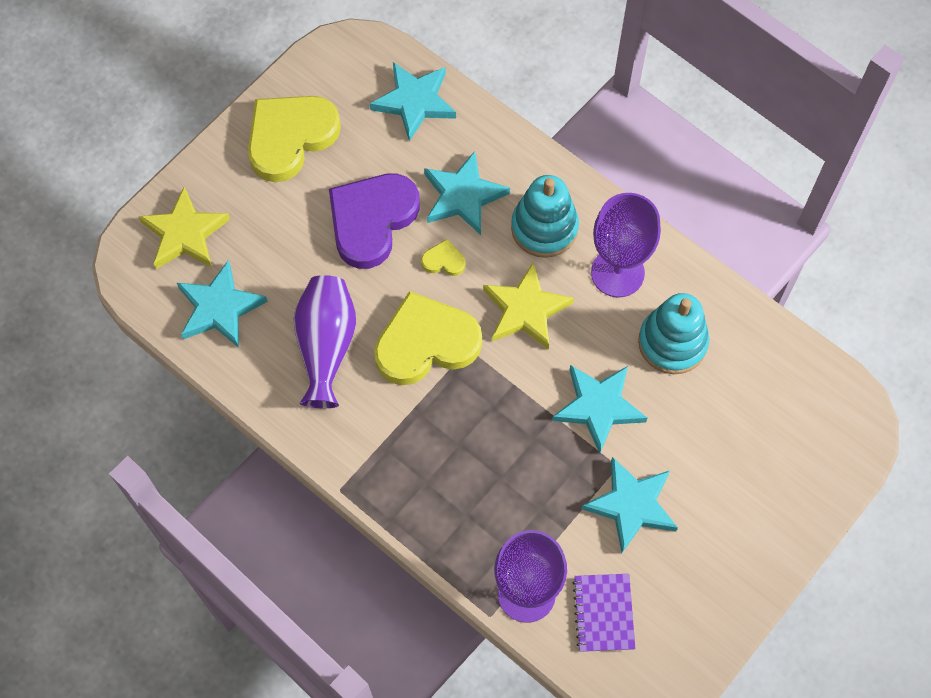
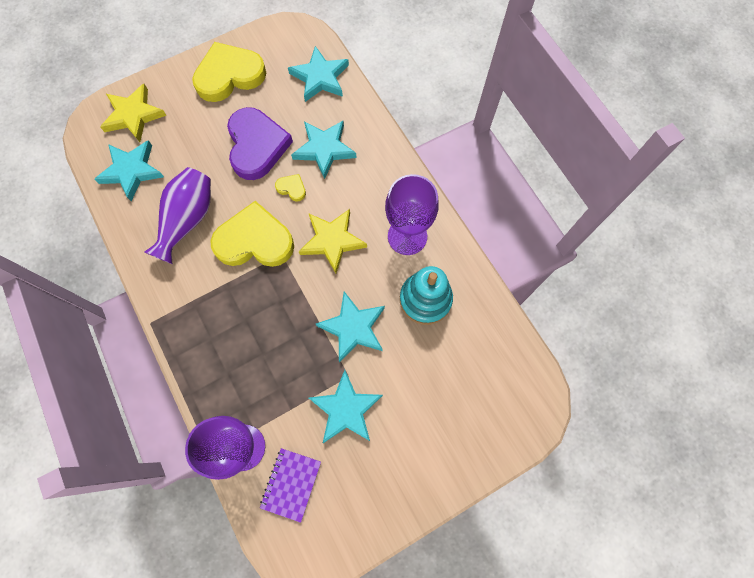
camera: 20 degrees right, 5 degrees up
(372, 220) = (257, 146): purple heart -> purple heart turned 120 degrees clockwise
(544, 228) = (369, 188): turquoise stacking toy -> none

